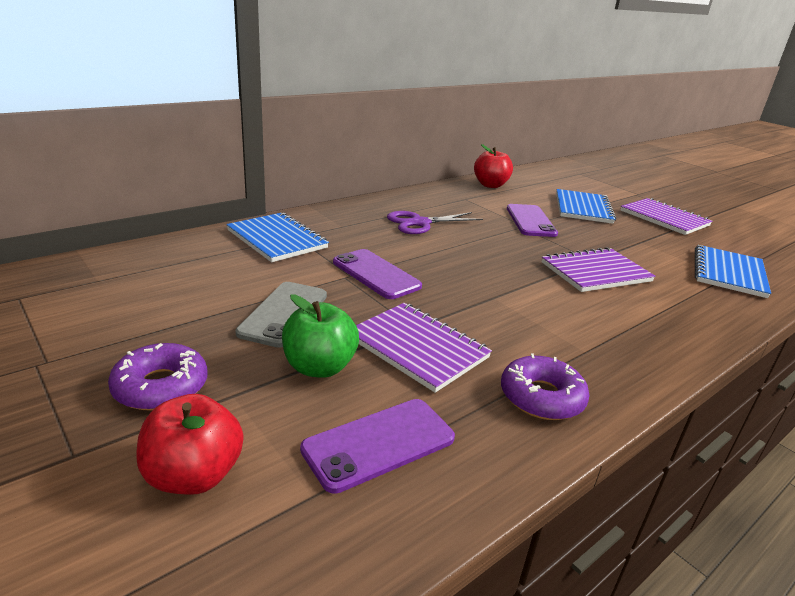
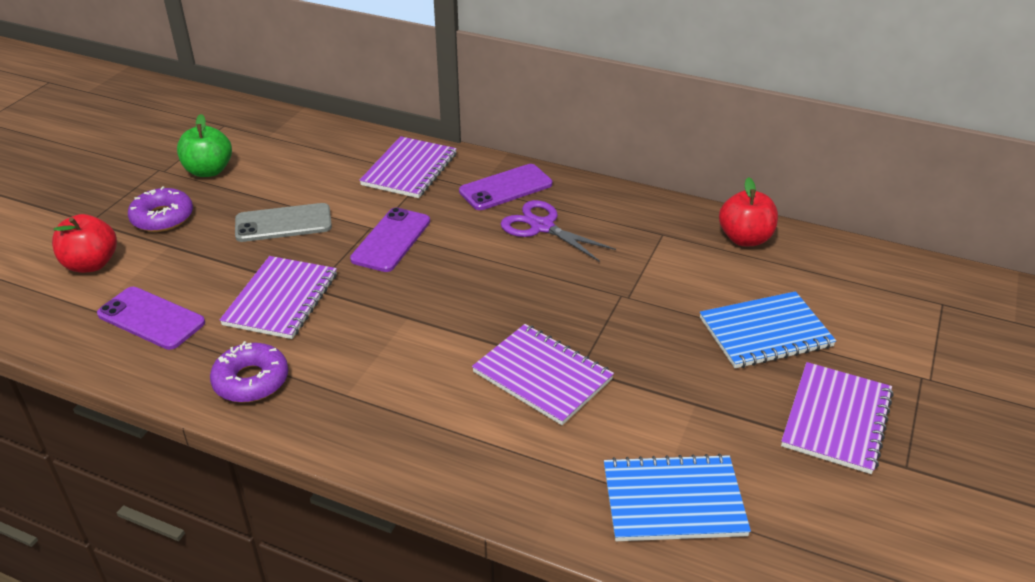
camera: 65 degrees right, 10 degrees up
(277, 239) = (409, 169): blue notebook -> purple notebook
(319, 367) = (222, 265): green apple -> green apple (209, 171)
(530, 221) = (650, 298): purple phone -> purple phone (505, 188)

